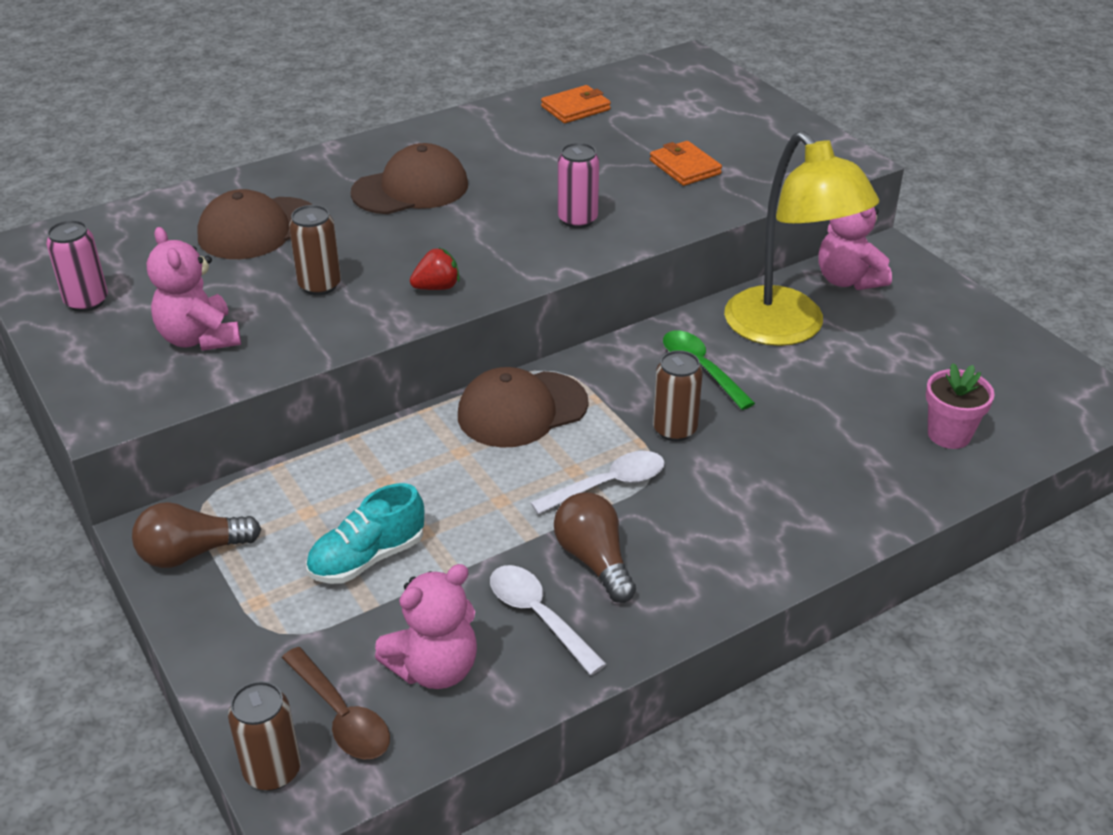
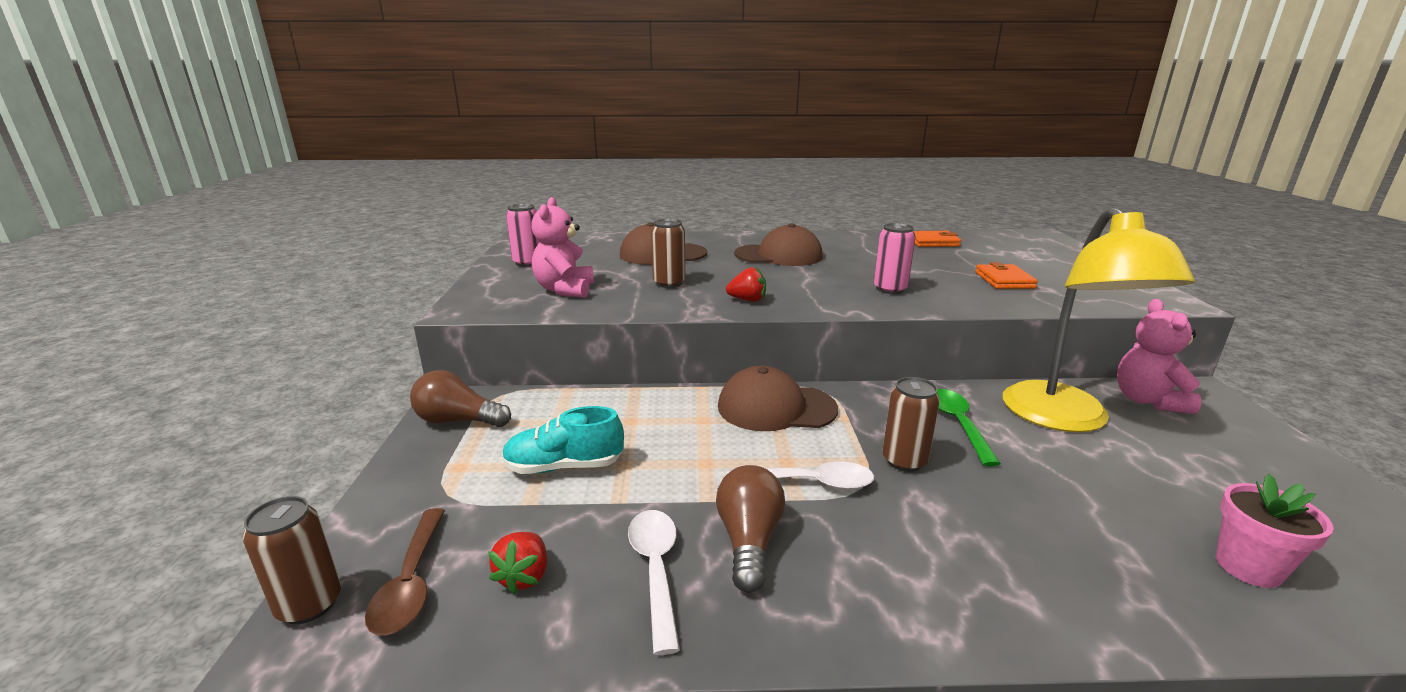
camera: 30 degrees right, 15 degrees down
(434, 668) = (524, 576): pink teddy bear -> red strawberry

